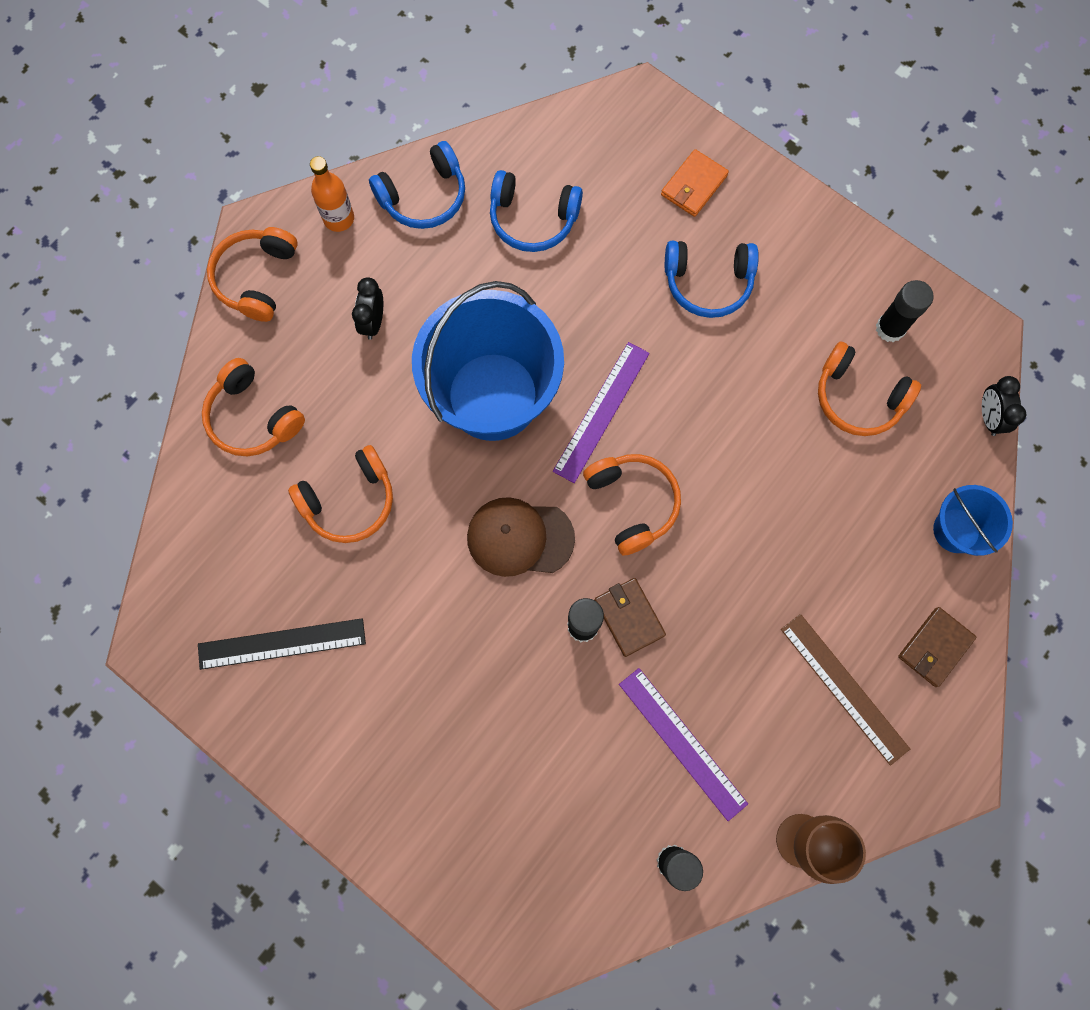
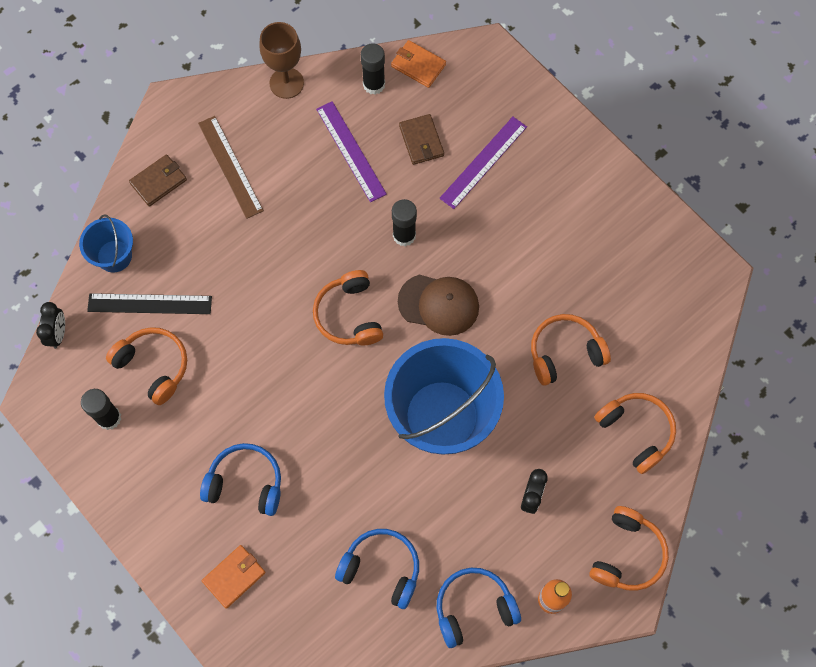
camera: 170 degrees left, 5 degrees down
(282, 643) = (623, 259): black ruler -> black ruler (149, 304)
(601, 411) = (357, 389): purple ruler -> purple ruler (483, 162)
(613, 909) = (418, 65): none -> orange wallet
(629, 617) = (369, 236): brown wallet -> brown wallet (421, 141)

